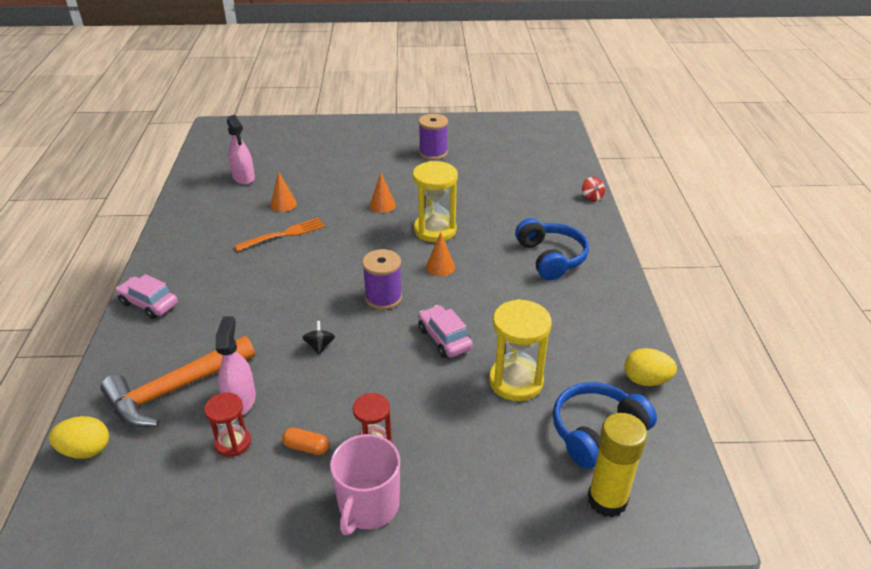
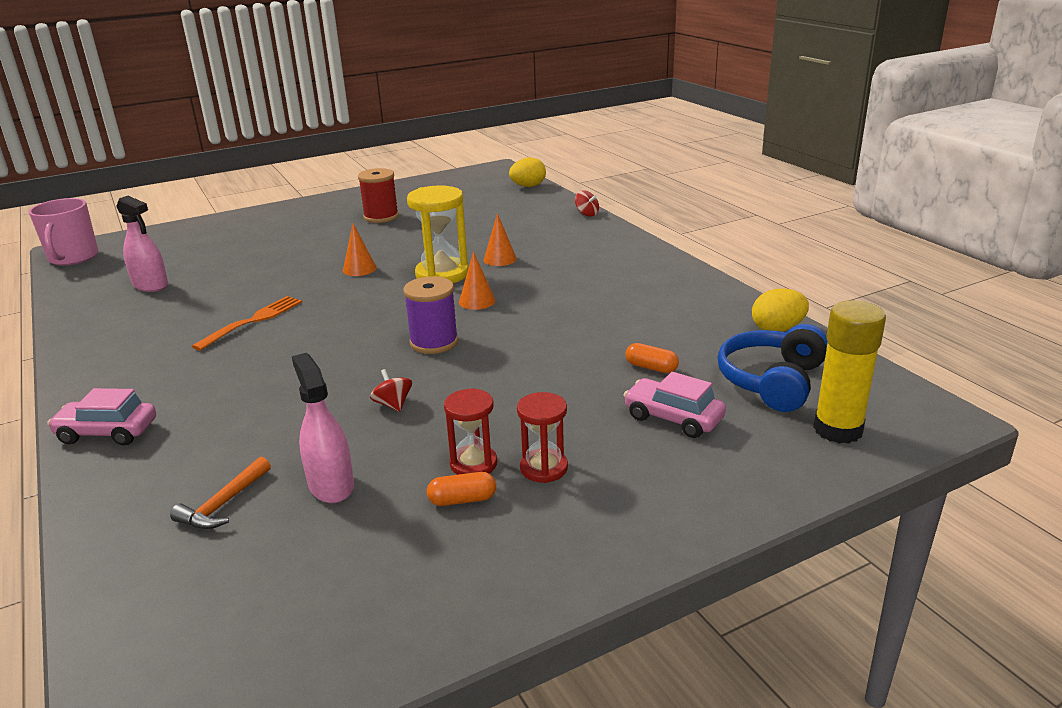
camera: 25 degrees left, 10 degrees down
(86, 450) = (131, 614): yellow egg -> yellow egg (528, 186)
(175, 389) = (223, 504): orange hammer -> orange hammer, size x0.48
(233, 443) = (357, 529): red hourglass -> red hourglass (473, 464)
(283, 204) = (228, 296): orange cone -> orange cone (500, 259)
(319, 346) = (393, 404): black spinning top -> red spinning top
(368, 506) = (592, 526): pink mug -> pink mug (73, 258)
(433, 153) = (381, 217): purple spool -> red spool
(444, 339) = (539, 356): pink car -> pink car (673, 418)
(516, 381) = (651, 367): yellow hourglass -> orange capsule
(551, 258) = (590, 266): blue headphones -> none

